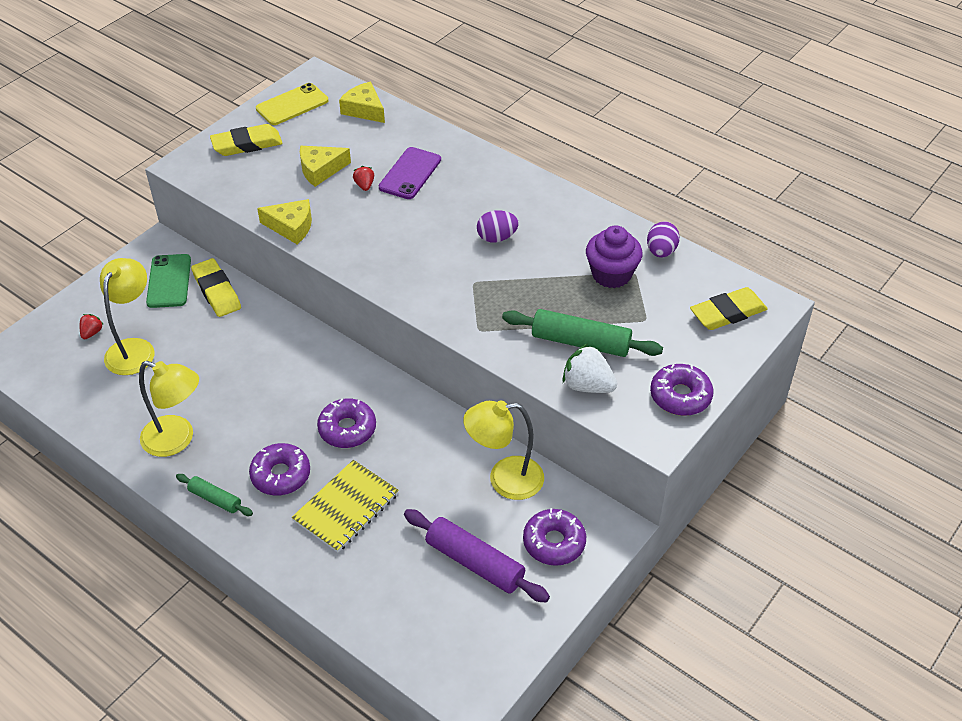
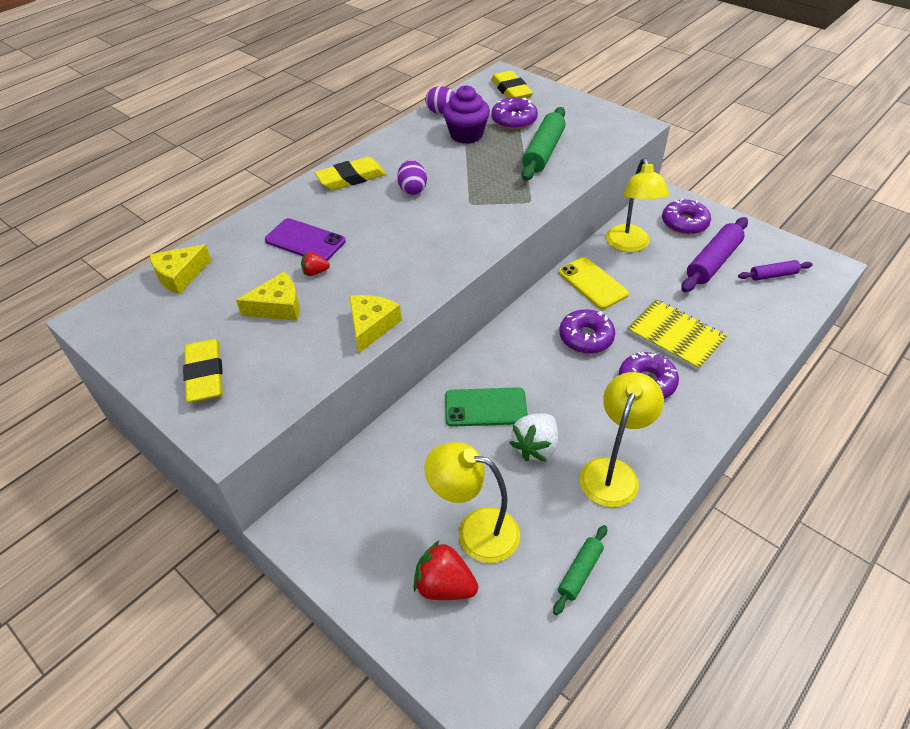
camera: 85 degrees left, 0 degrees up
(92, 333) = (444, 585): red strawberry -> red strawberry, size x1.84
(169, 281) = (361, 506): green phone -> green phone (485, 407)
(215, 499) = (684, 431): green rolling pin -> green rolling pin (580, 572)
(217, 291) = (387, 455): yellow eraser -> yellow eraser (351, 178)
(292, 105) = (141, 336): yellow phone -> yellow phone (592, 283)
(320, 170) = (278, 307): yellow cheese -> yellow cheese turned 90 degrees counterclockwise
(450, 625) = (773, 275): none -> purple rolling pin
(587, 385) = (590, 151): white strawberry -> white strawberry (535, 447)
(680, 396) = (595, 114): purple donut -> purple donut (514, 120)

